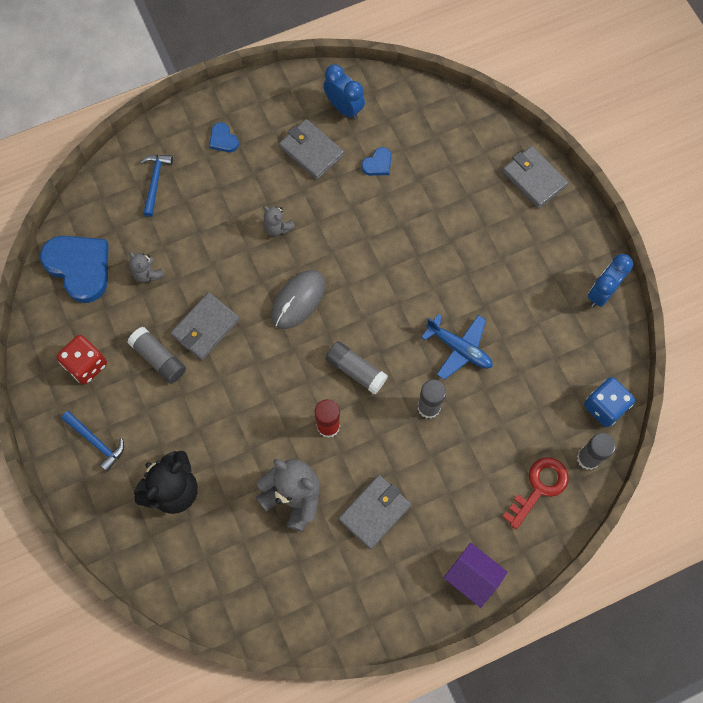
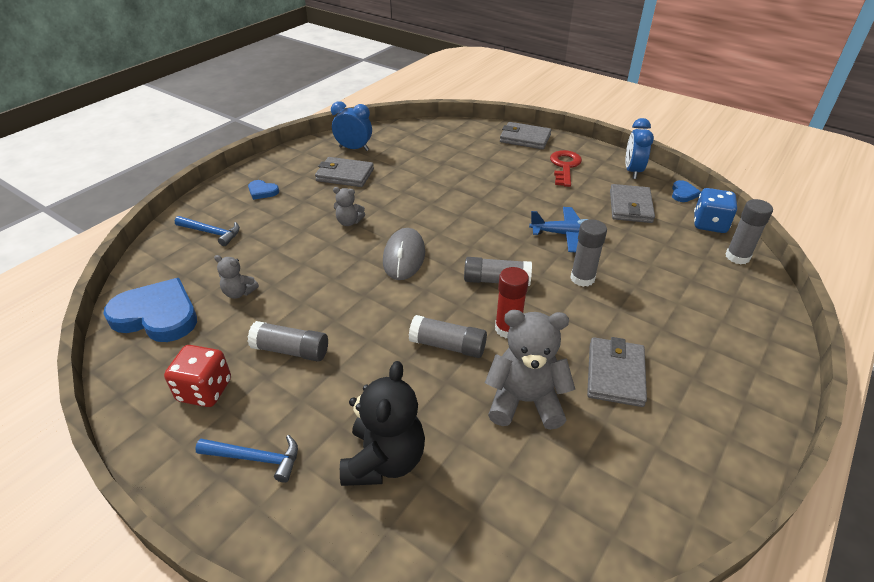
camera: 30 degrees left, 30 degrees down
(155, 182) = (211, 233): blue hammer -> blue hammer turned 135 degrees clockwise
(205, 327) = (327, 307): grey wallet -> grey wallet (630, 206)
(272, 417) = (447, 345): none -> grey glue stick
(378, 164) = (404, 165): blue heart -> blue heart (683, 193)
(472, 577) = (755, 381): purple house -> none
(539, 487) = (726, 290): red key -> red key (564, 166)

